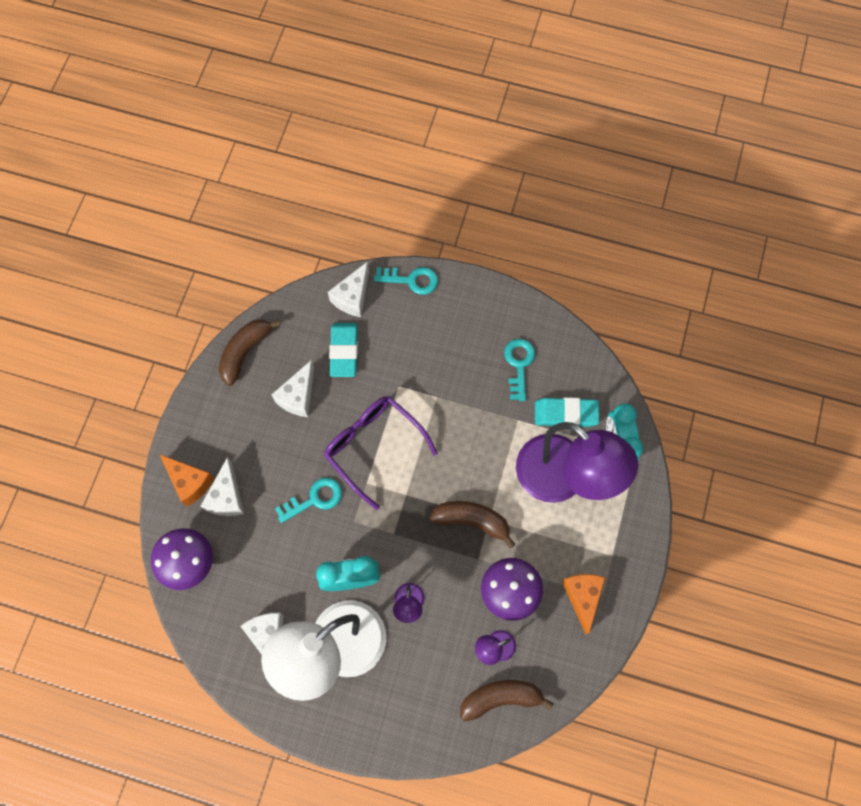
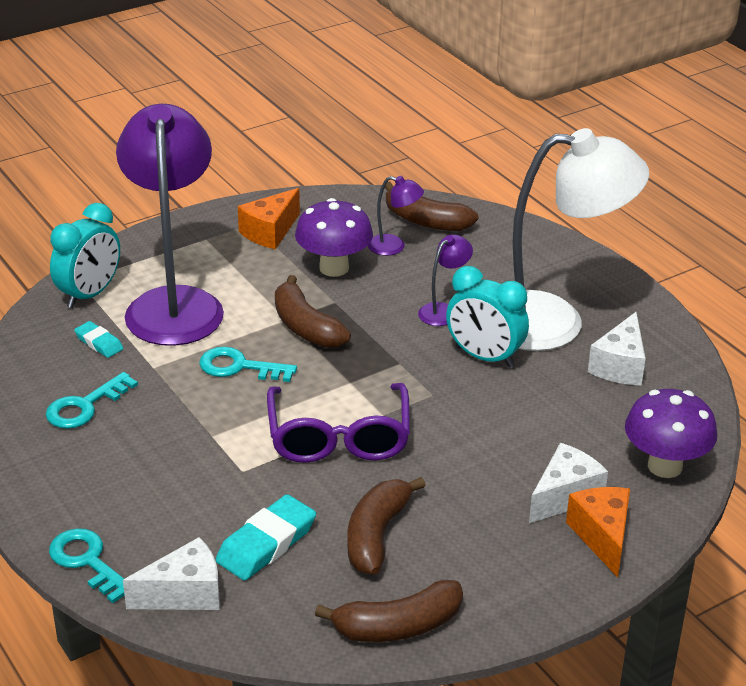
camera: 140 degrees left, 35 degrees down
(298, 396) = (376, 535): white cheese -> brown banana
(314, 499) = (458, 435): turquoise key -> turquoise key (239, 367)
(565, 414) = (99, 343): turquoise eraser -> turquoise eraser, size x0.57

